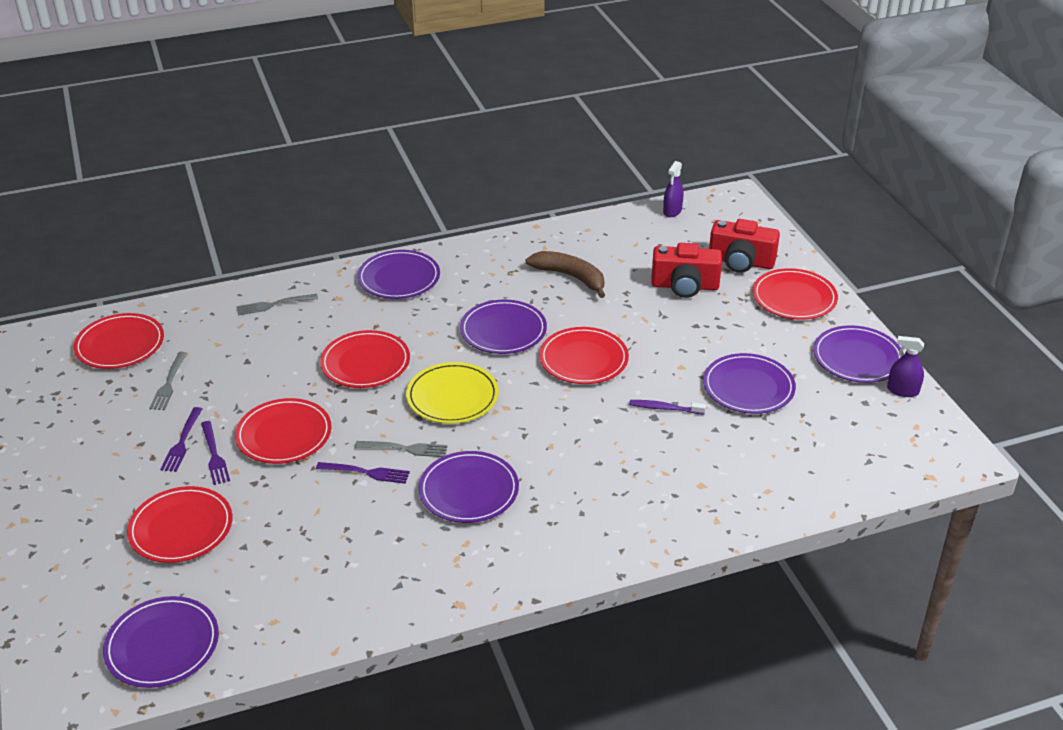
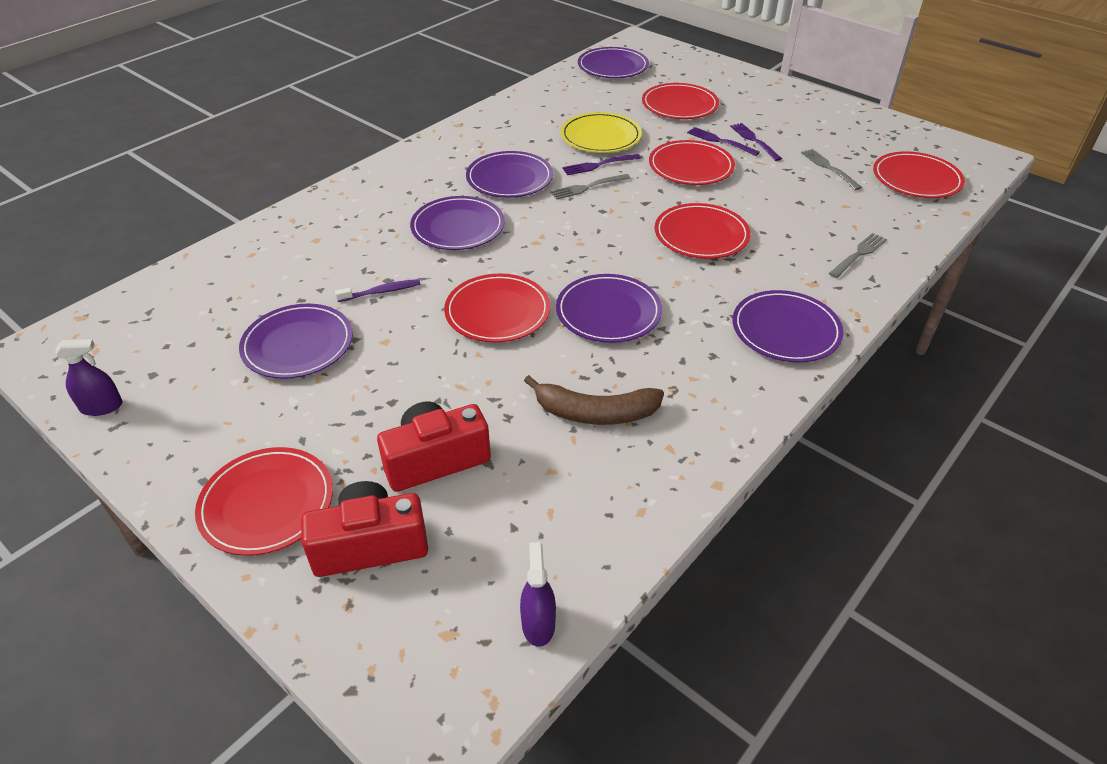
camera: 150 degrees right, 5 degrees up
(452, 396) = (592, 235): yellow plate -> yellow plate (600, 137)
(857, 358) = (163, 433): purple plate -> purple plate (458, 227)

